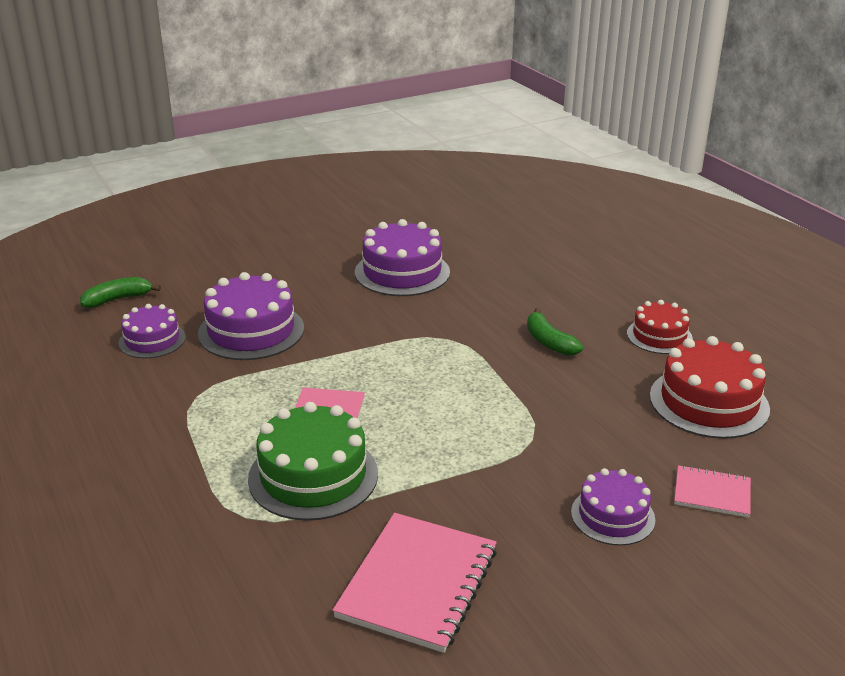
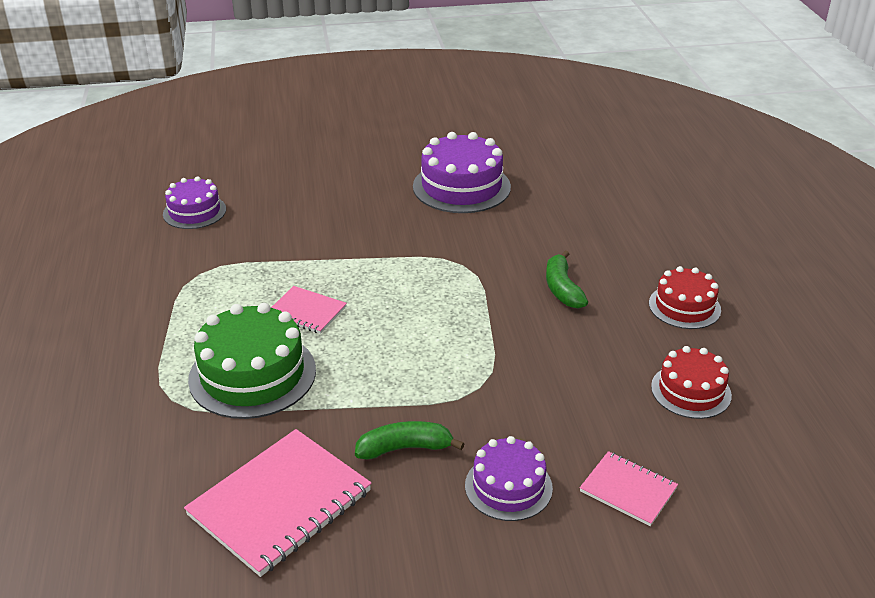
camera: 20 degrees right, 5 degrees up
(118, 299) = (189, 166): green banana -> green banana (405, 448)
(251, 331) = (285, 220): purple cake -> none
(709, 402) = (691, 391): red cake -> red cake, size x0.61

